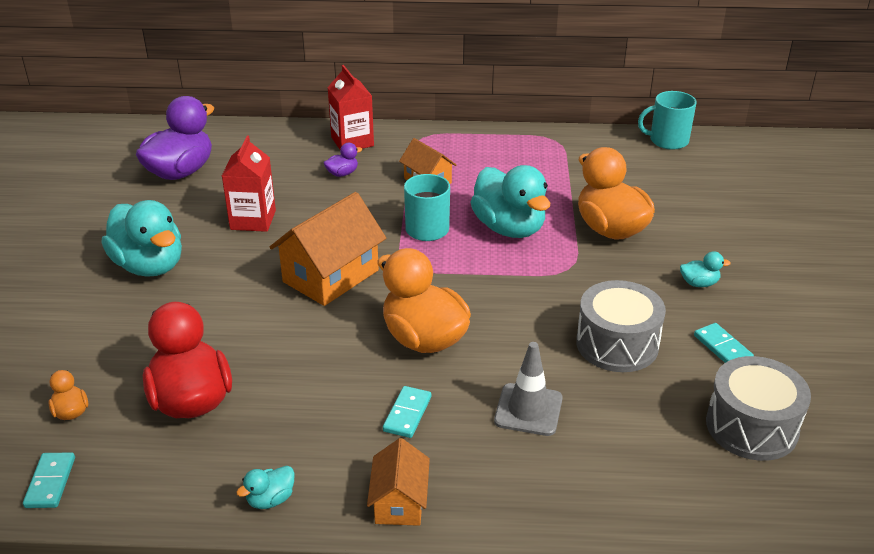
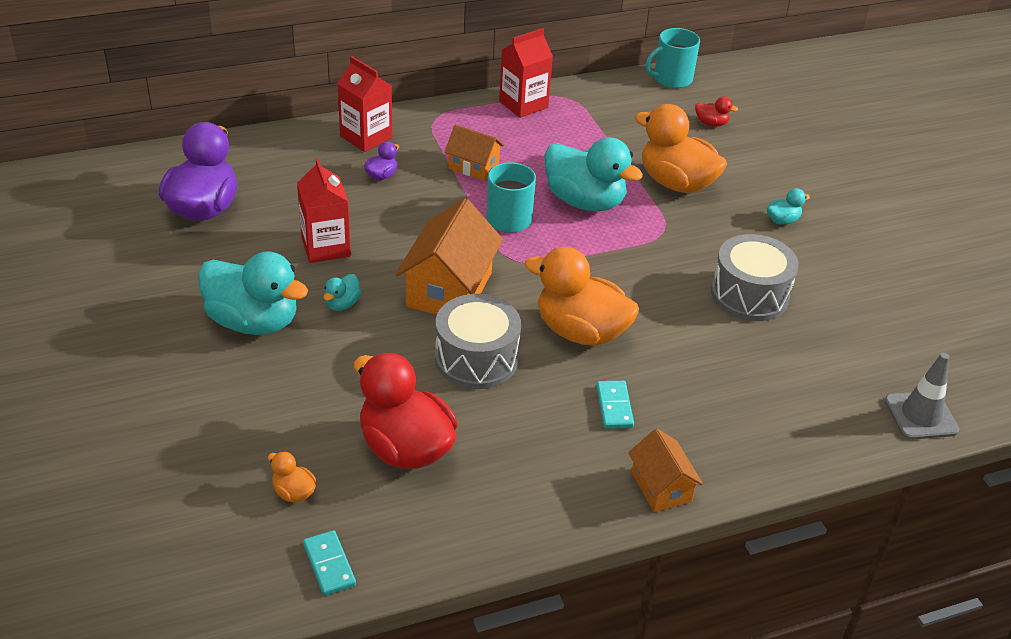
camera: 25 degrees left, 5 degrees up
(270, 499) = (549, 518): turquoise duck -> turquoise duck (342, 304)
(510, 139) = (523, 104): none -> red carton
(528, 410) = (714, 375): grey traffic cone -> grey traffic cone (920, 415)
(682, 184) = (711, 123): none -> red duck
(722, 347) = (835, 276): turquoise domino -> none
(751, 426) = (896, 341): grey drum -> grey drum (476, 359)

